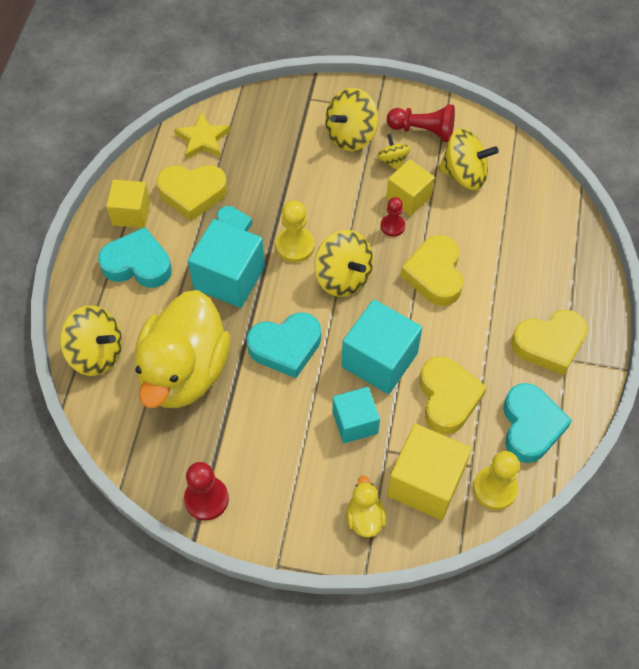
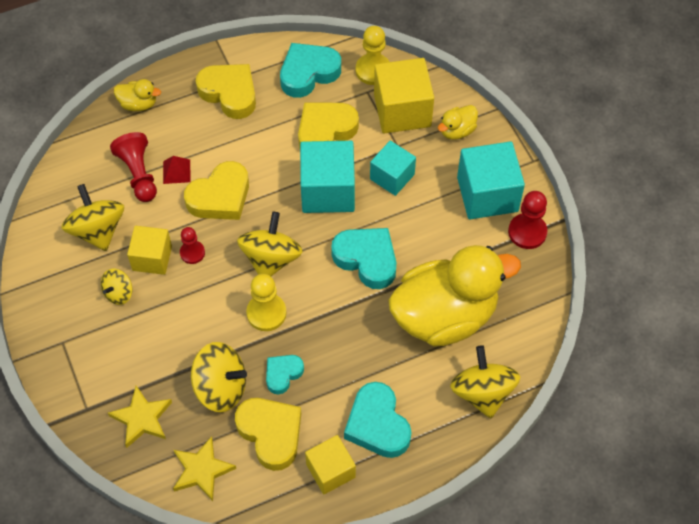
camera: 125 degrees left, 0 degrees up
(229, 278) = (336, 342): turquoise cube -> turquoise cube (487, 194)
(273, 125) = (142, 418): none -> yellow star
(350, 135) = (110, 344): yellow spinning top -> yellow spinning top (221, 387)
(423, 130) = (65, 289): red pawn -> red pawn (138, 174)
(486, 257) = (176, 171): none -> red pyramid
(584, 266) = (138, 104): none -> yellow duck

